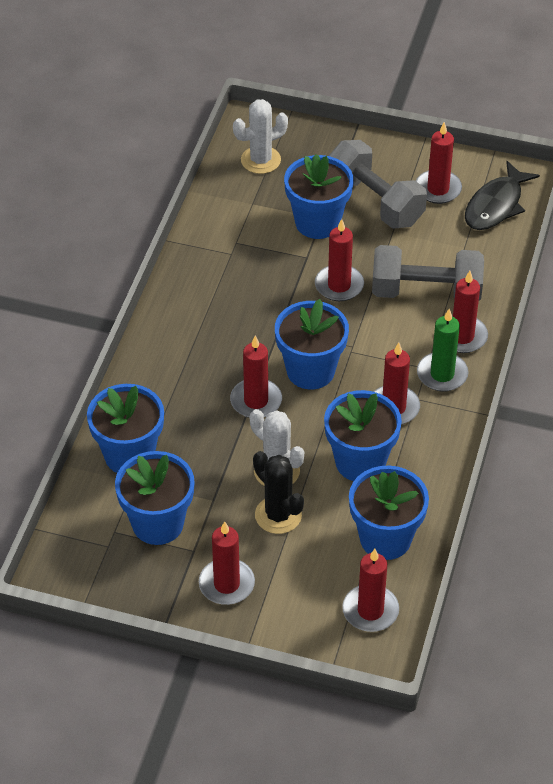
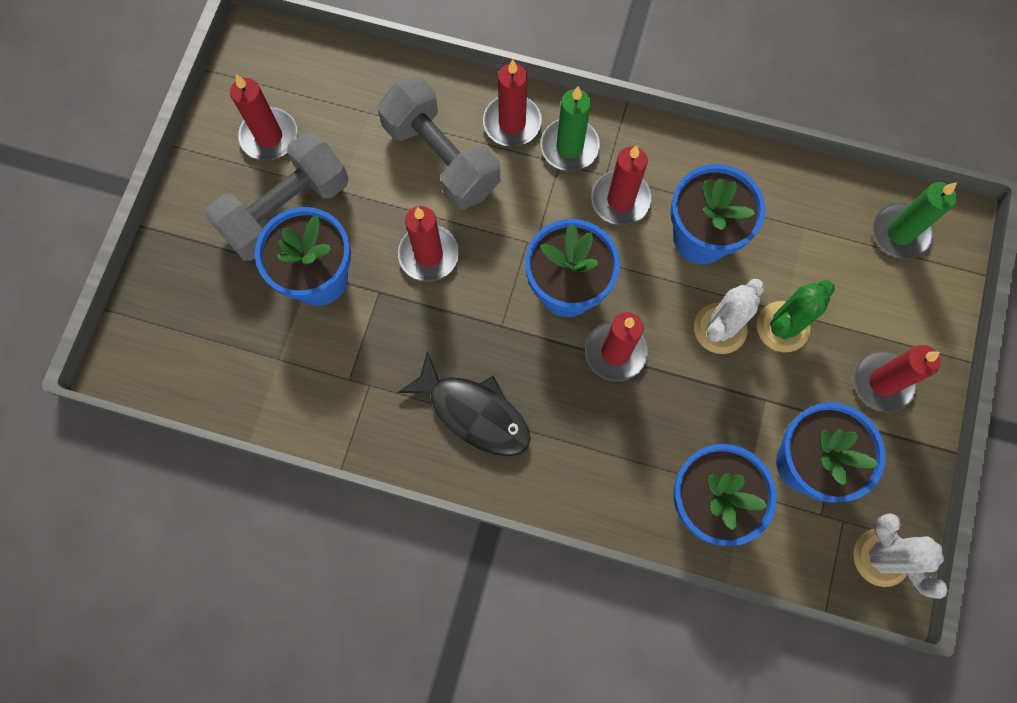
camera: 90 degrees left, 25 degrees up
(260, 160) = (198, 349): white cactus -> white cactus (881, 557)
(278, 515) = (782, 327): black cactus -> green cactus
(370, 610) = (900, 233): red candle -> green candle
(385, 538) = (804, 215): blue flower pot -> none
(426, 292) = (441, 158): grey dumbbell -> grey dumbbell turned 45 degrees counterclockwise
(496, 205) = (302, 74): black fish -> black fish (474, 412)

